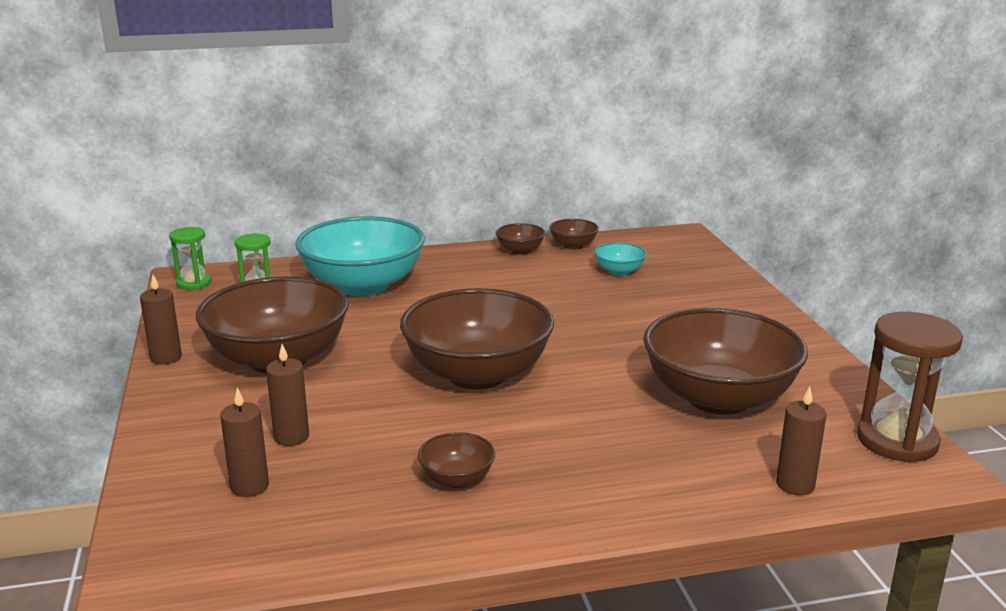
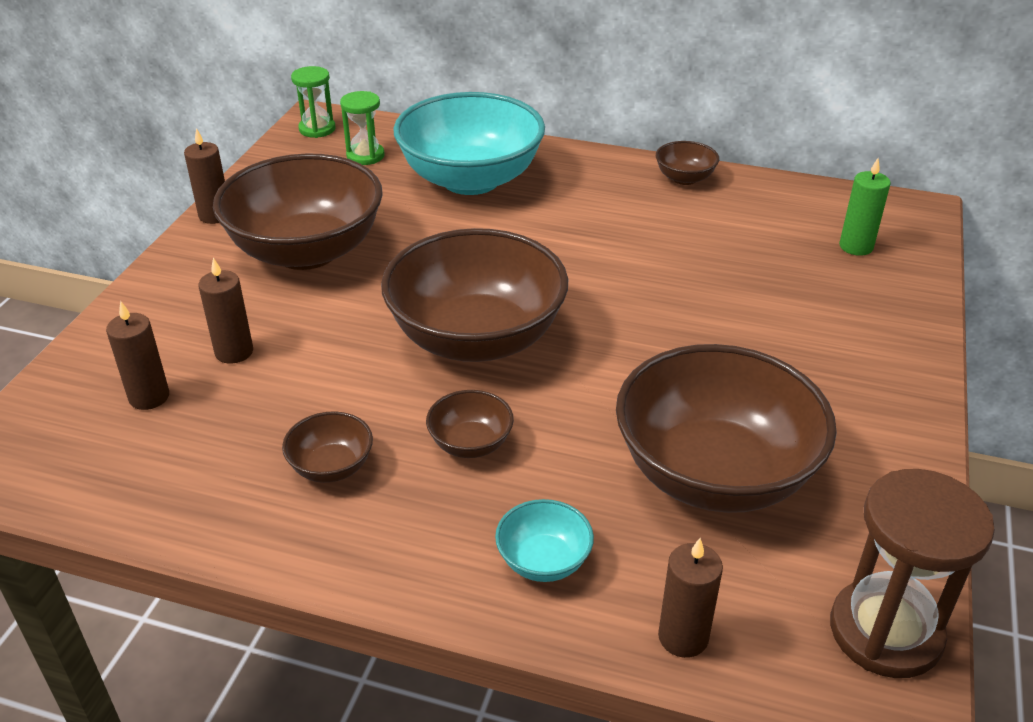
camera: 30 degrees right, 15 degrees up
(573, 245) = (755, 188): brown bowl -> brown bowl (470, 444)
(619, 271) = (775, 243): turquoise bowl -> turquoise bowl (543, 561)
(669, 261) = (856, 246): none -> green candle

